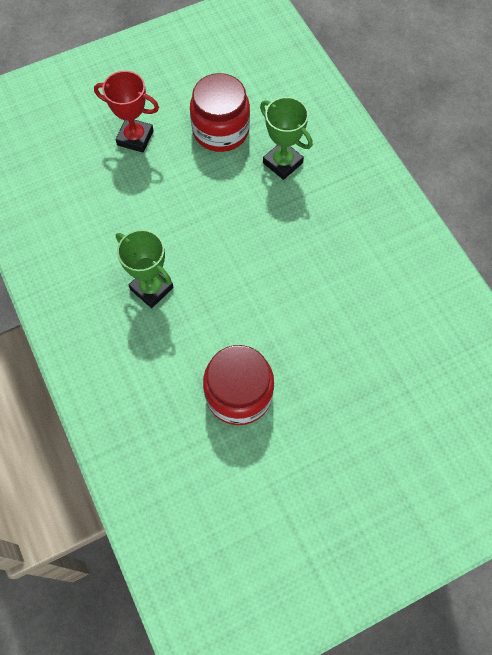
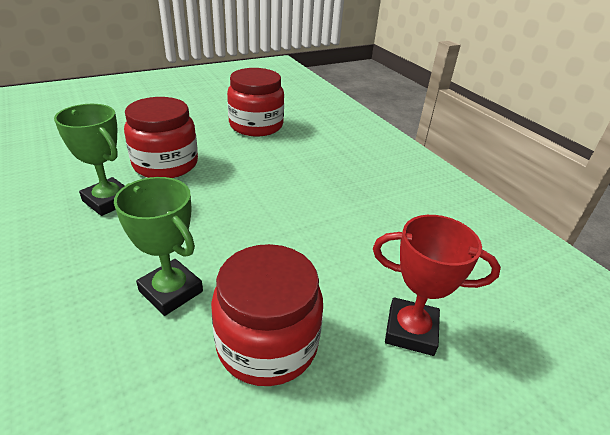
camera: 175 degrees right, 30 degrees down
(151, 288) = (340, 178): green trophy -> green trophy (108, 201)
(325, 304) = (165, 164): none -> red jar

